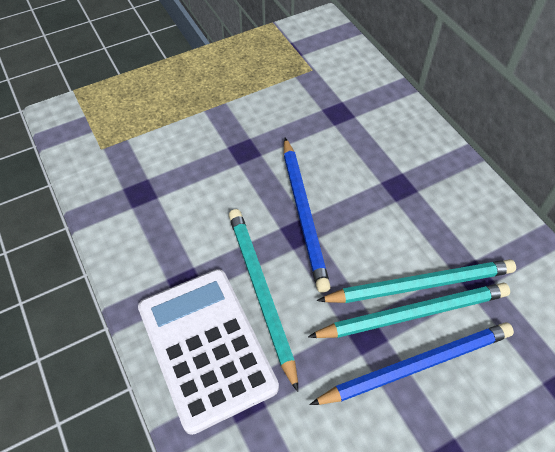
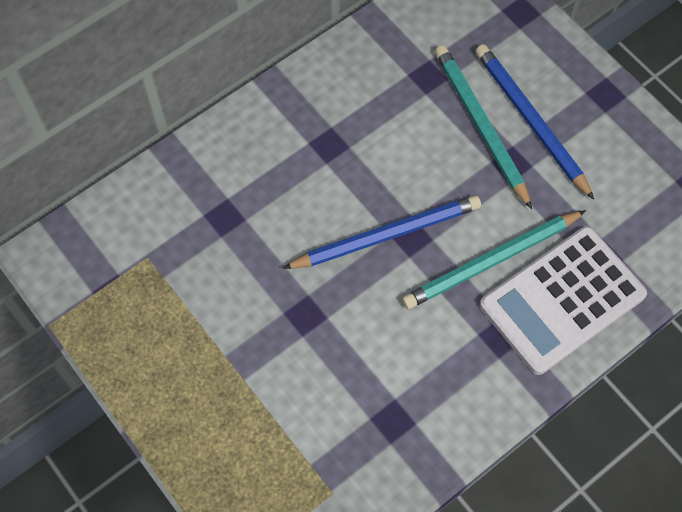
camera: 100 degrees left, 10 degrees up
(420, 284) = (447, 121): turquoise pencil -> none

